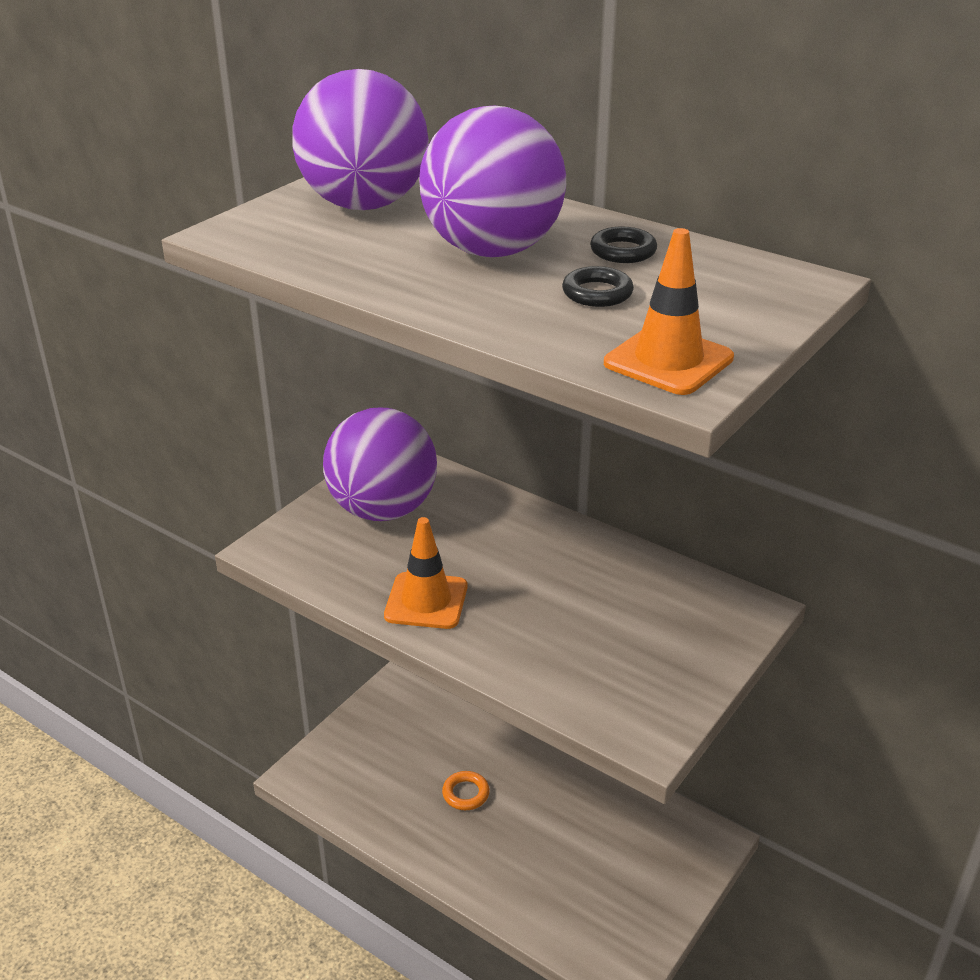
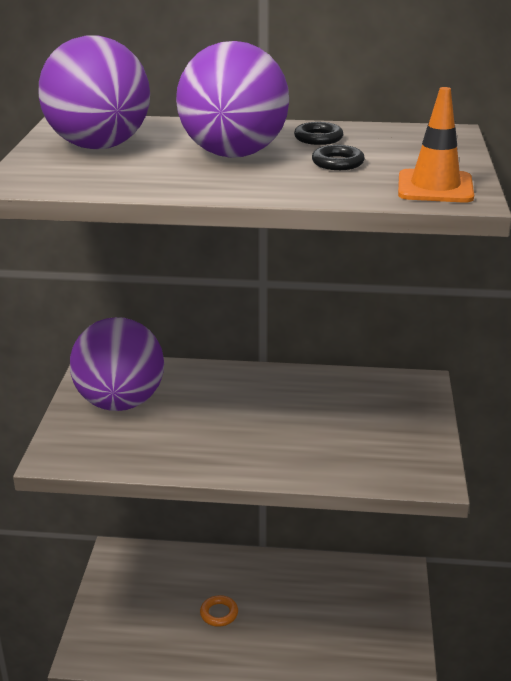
camera: 30 degrees left, 5 degrees down
(426, 601) = (210, 450): orange traffic cone -> none

